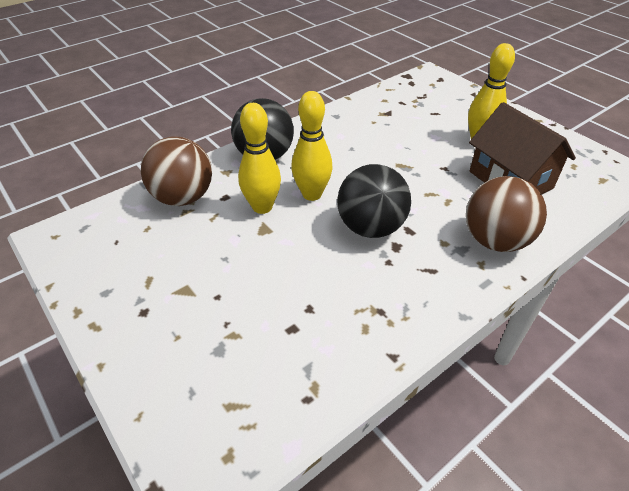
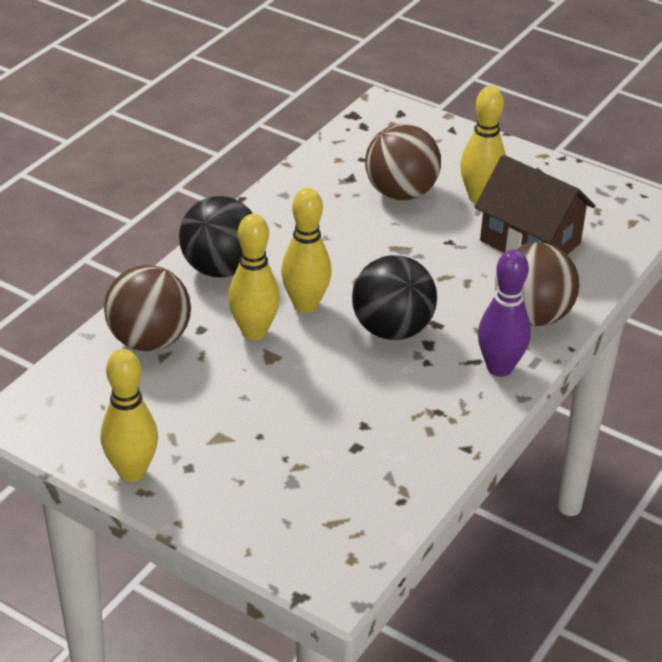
camera: 20 degrees left, 5 degrees down
(97, 304) = (132, 471): none -> yellow bowling pin
(420, 128) = (401, 193): none -> brown ball
(451, 282) = (499, 368): none -> purple bowling pin

